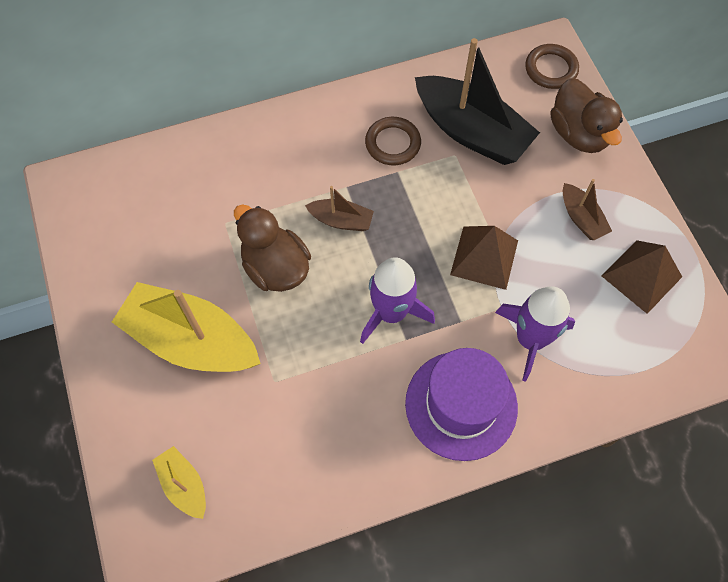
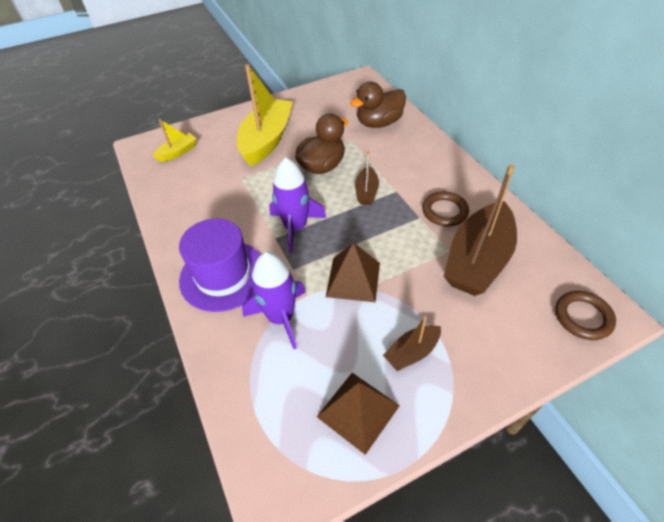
camera: 85 degrees right, 15 degrees down
(471, 132) = (477, 260): black boat -> brown boat
(578, 134) = (512, 346): brown duck -> brown duck (379, 123)

